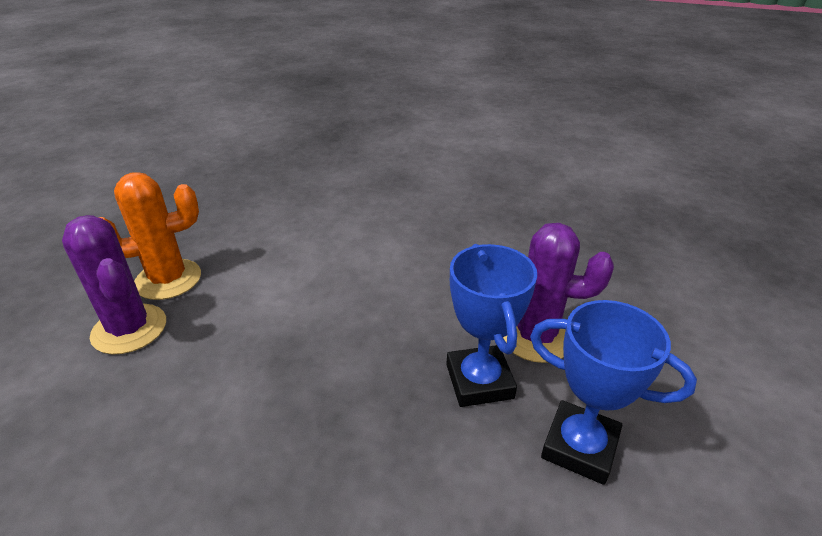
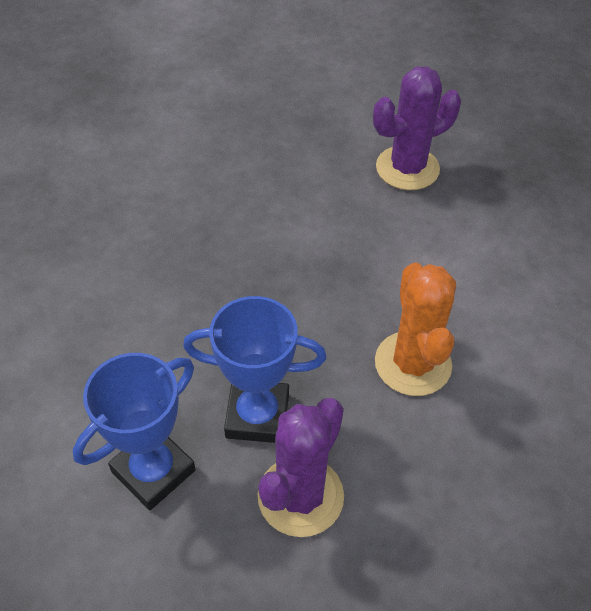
camera: 105 degrees right, 15 degrees up
(168, 279) = (476, 190): orange cactus -> orange cactus (413, 364)

